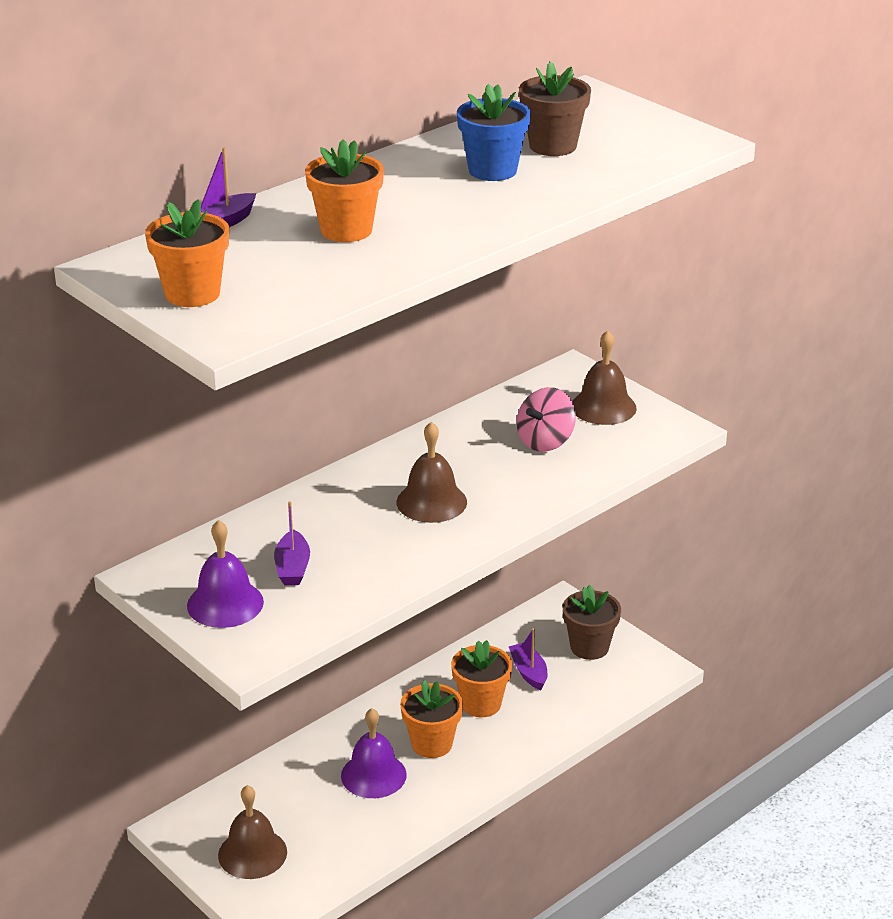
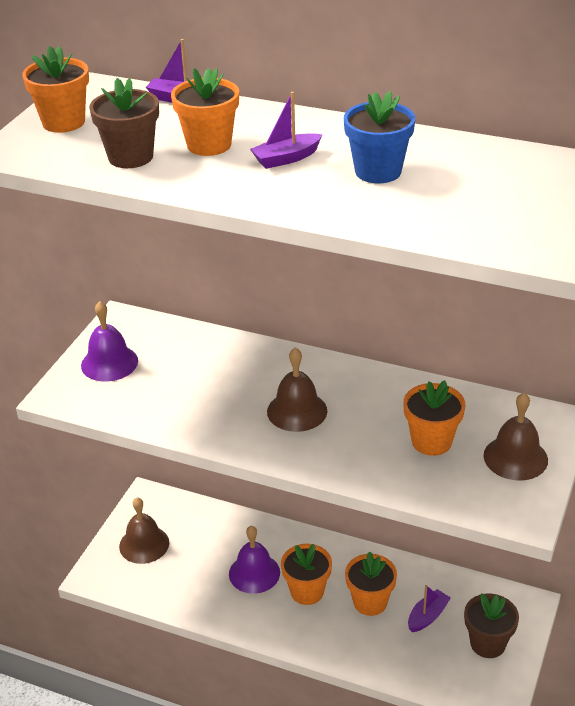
camera: 65 degrees right, 5 degrees up
(292, 568) = (168, 376): purple boat -> purple boat (286, 158)
(545, 441) = (431, 441): pink spinning top -> orange flower pot
(553, 146) = (458, 184): brown flower pot -> brown flower pot (130, 157)

